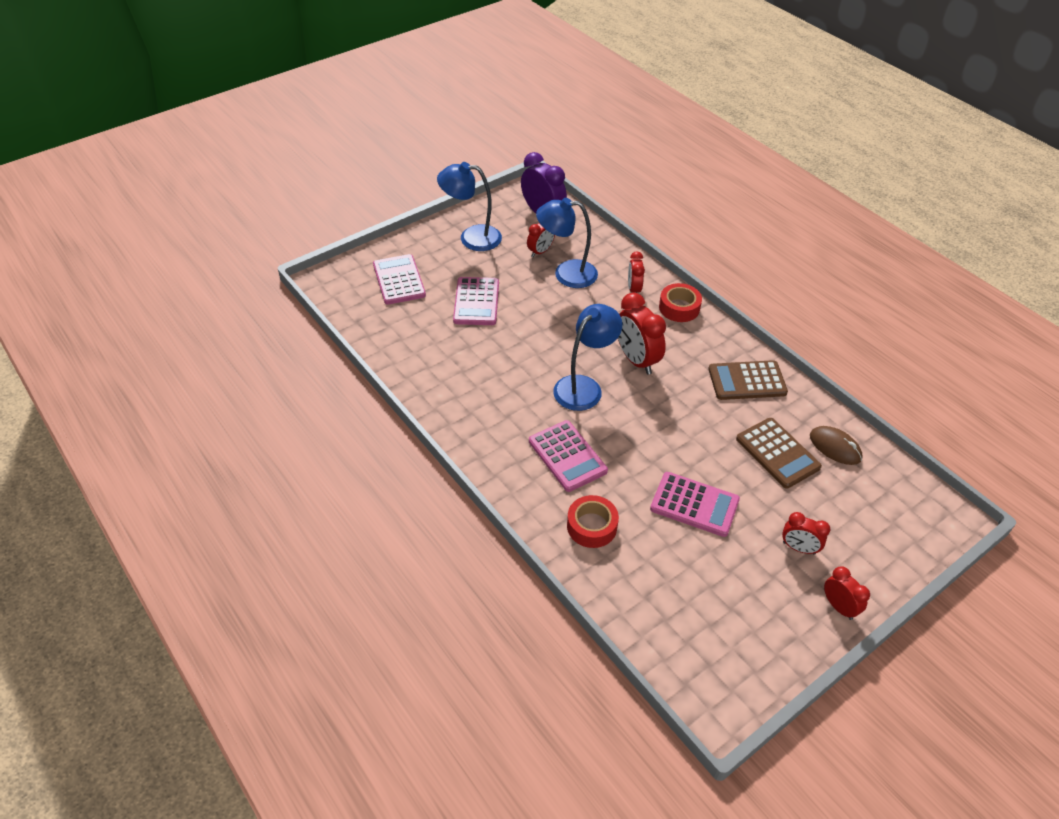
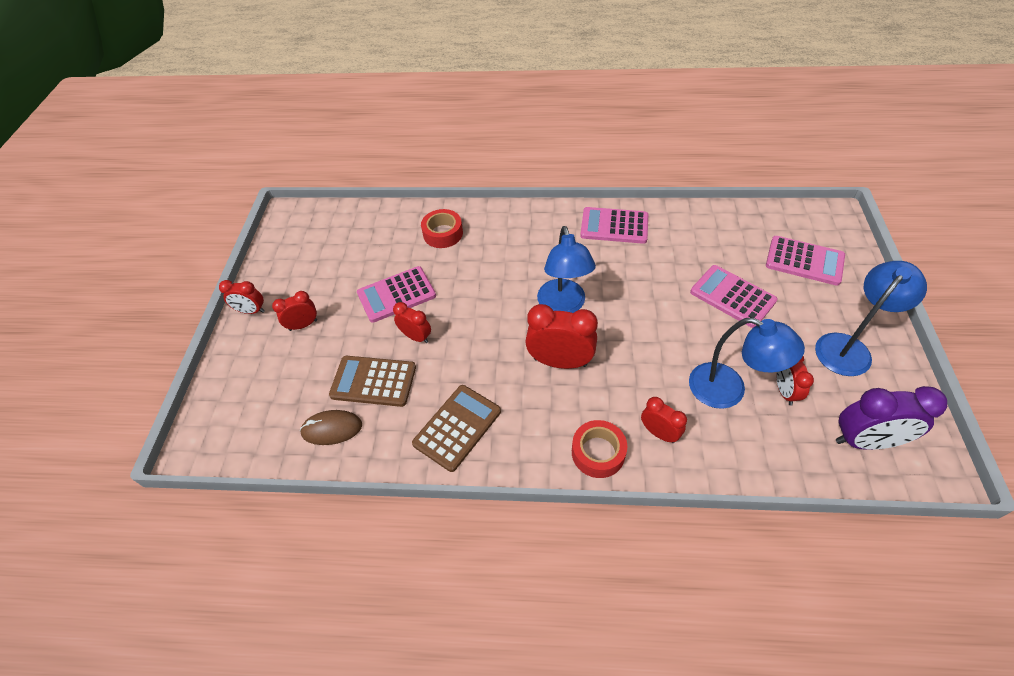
camera: 135 degrees right, 5 degrees up
(566, 274) = (728, 390): blue lamp -> blue lamp turned 75 degrees clockwise
(567, 456) = (508, 255): pink calculator -> pink calculator (614, 226)
(714, 457) = (416, 337): none -> red clock

